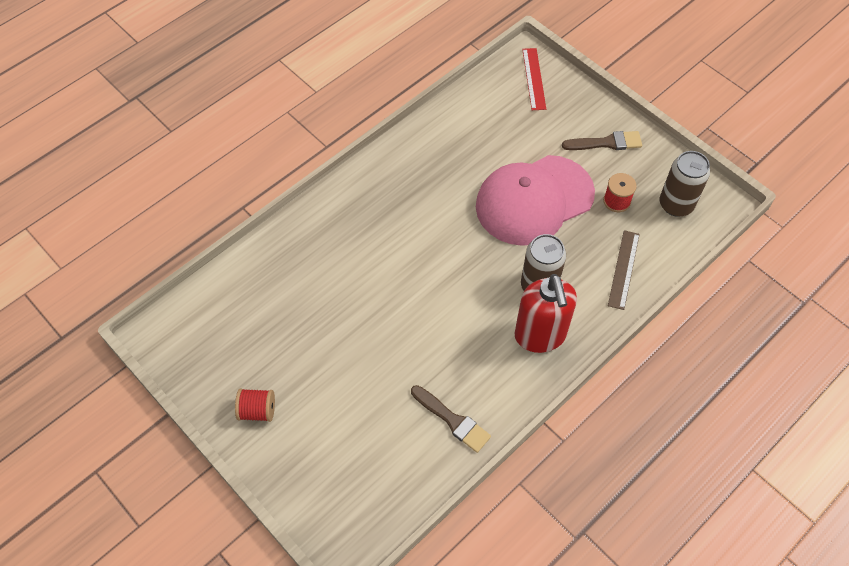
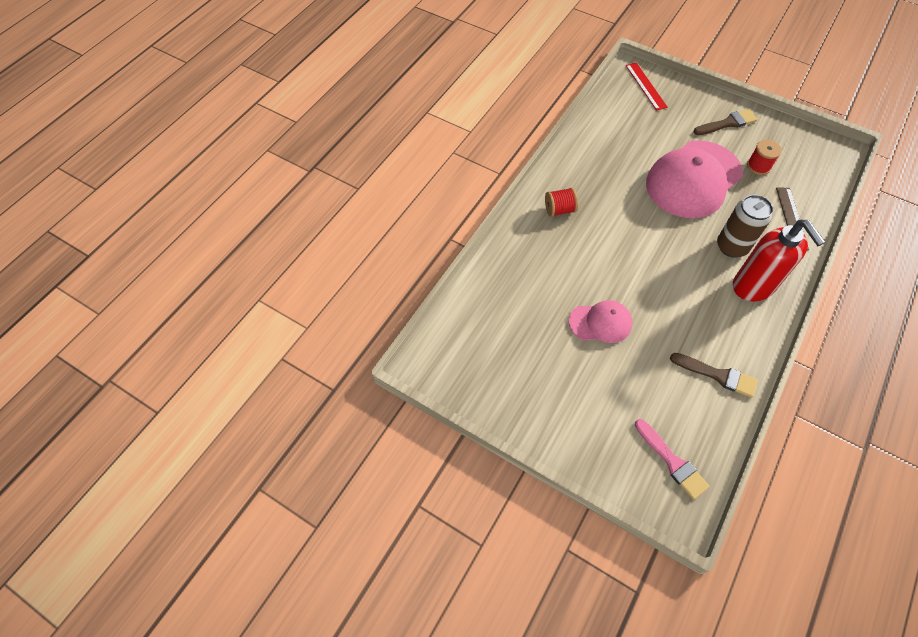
camera: 15 degrees left, 0 degrees up
(257, 410) = (545, 410): red spool -> red spool (559, 210)
(356, 335) = (600, 323): none -> pink cap
(361, 495) = (672, 461): none -> pink brush
(676, 204) = (805, 159): brown can -> none

